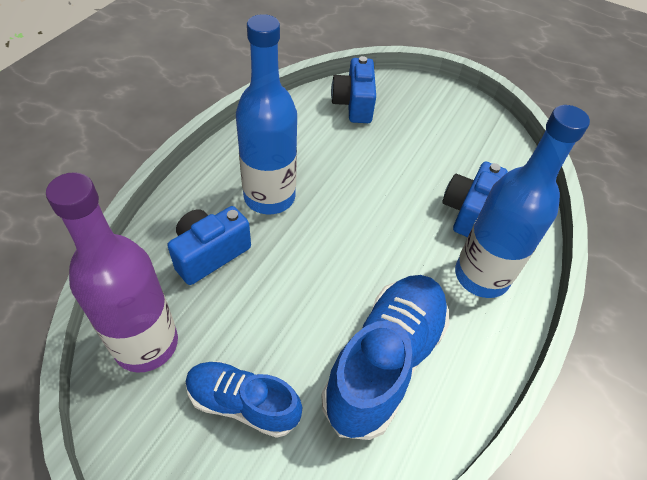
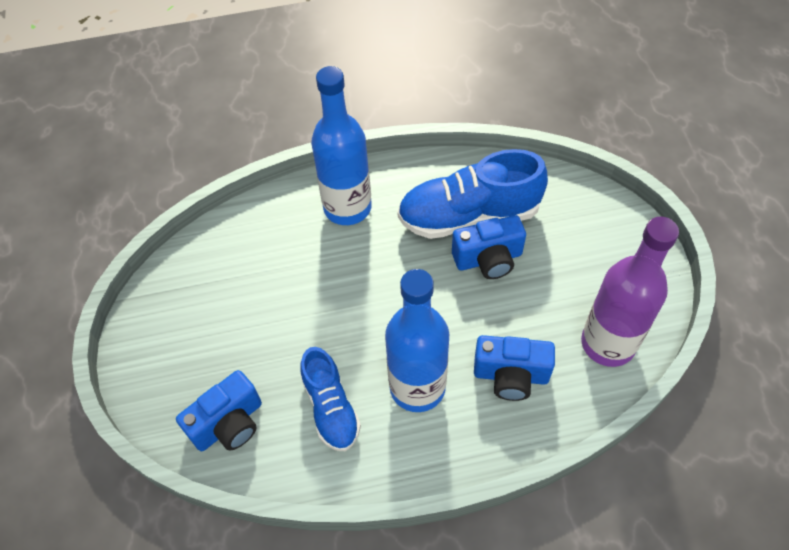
camera: 125 degrees left, 5 degrees up
(242, 403) = (574, 261): blue shoe -> blue shoe (331, 408)
(468, 211) = (290, 249): blue camera -> blue camera (488, 259)

